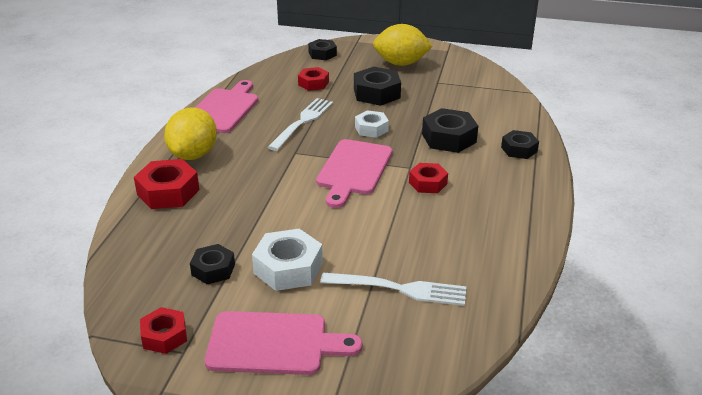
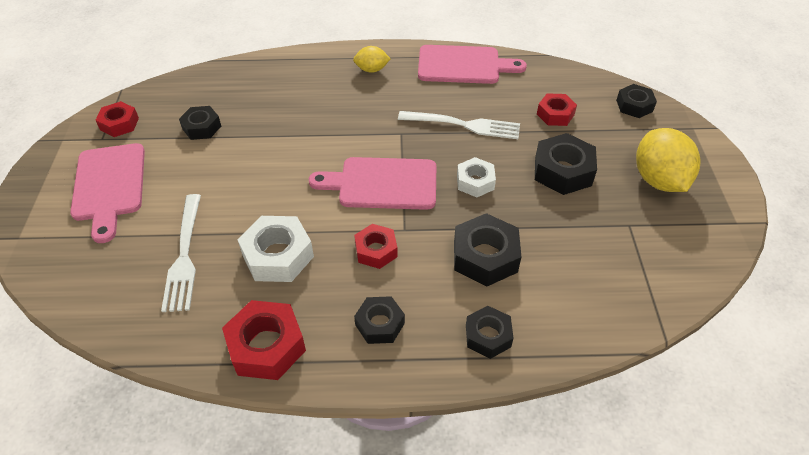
camera: 75 degrees right, 15 degrees up
(168, 192) = (307, 72): red nut -> red nut (266, 346)
(193, 155) = (372, 70): yellow lemon -> yellow lemon, size x0.53
(288, 268) = (208, 172): white nut -> white nut (278, 256)
(500, 191) = (380, 324): none -> black nut

